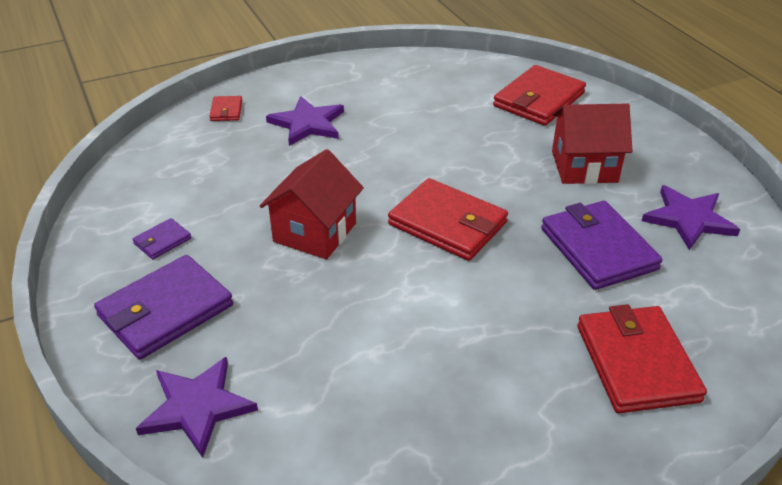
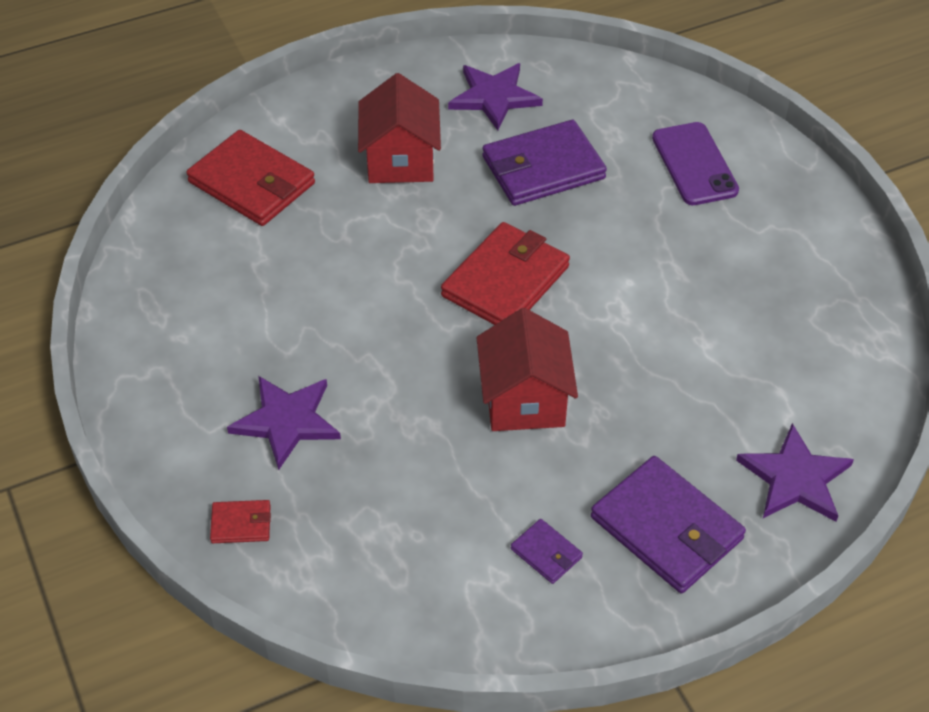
camera: 90 degrees left, 10 degrees up
(315, 232) = (524, 400): red house -> red house turned 60 degrees clockwise
(636, 362) = (694, 164): red wallet -> purple phone

